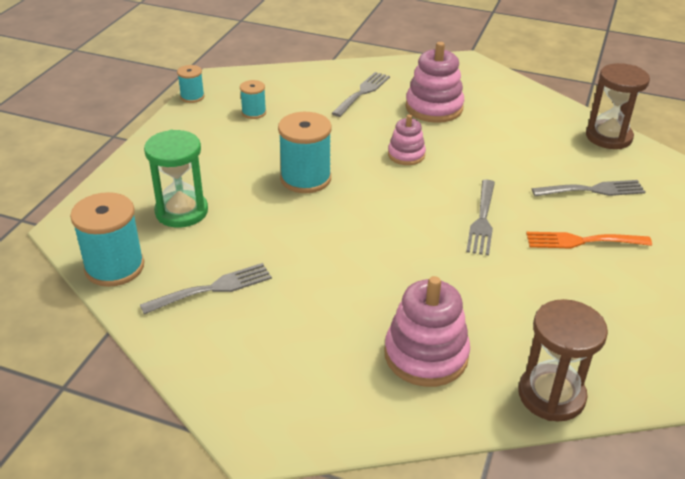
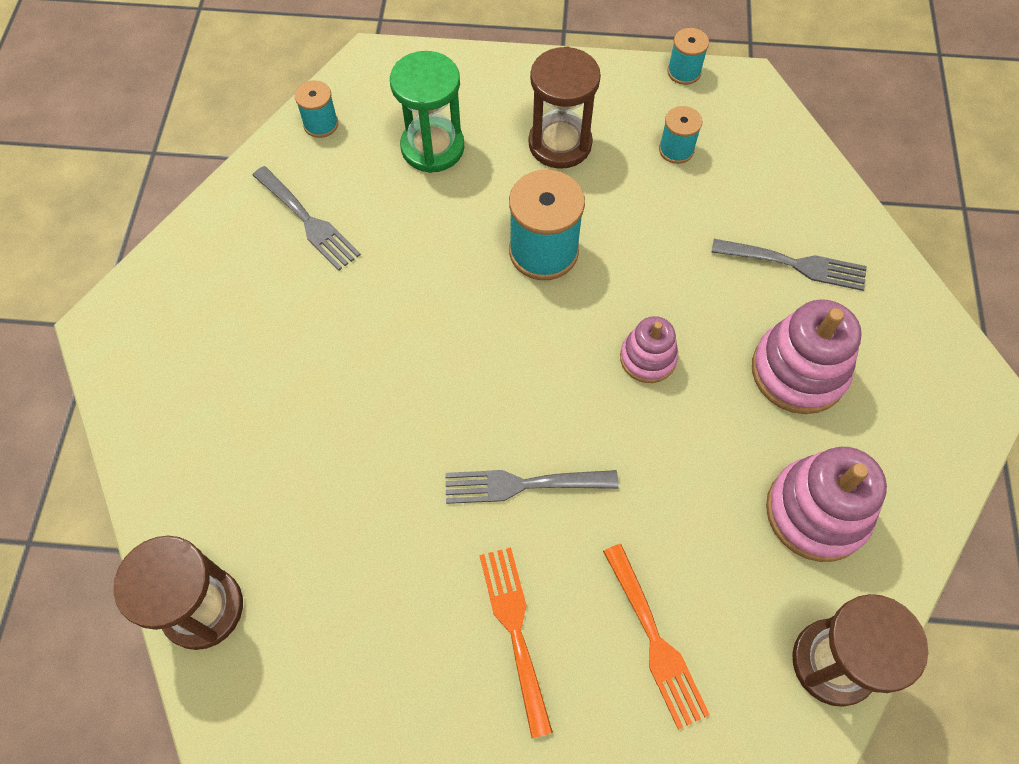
camera: 75 degrees right, 25 degrees up
(114, 267) = (321, 124): turquoise spool -> turquoise spool, size x0.54
(218, 155) = (560, 144): none -> brown hourglass
(426, 355) = (244, 458): pink stacking toy -> pink stacking toy (816, 512)
(593, 190) = (655, 641): grey fork -> orange fork

